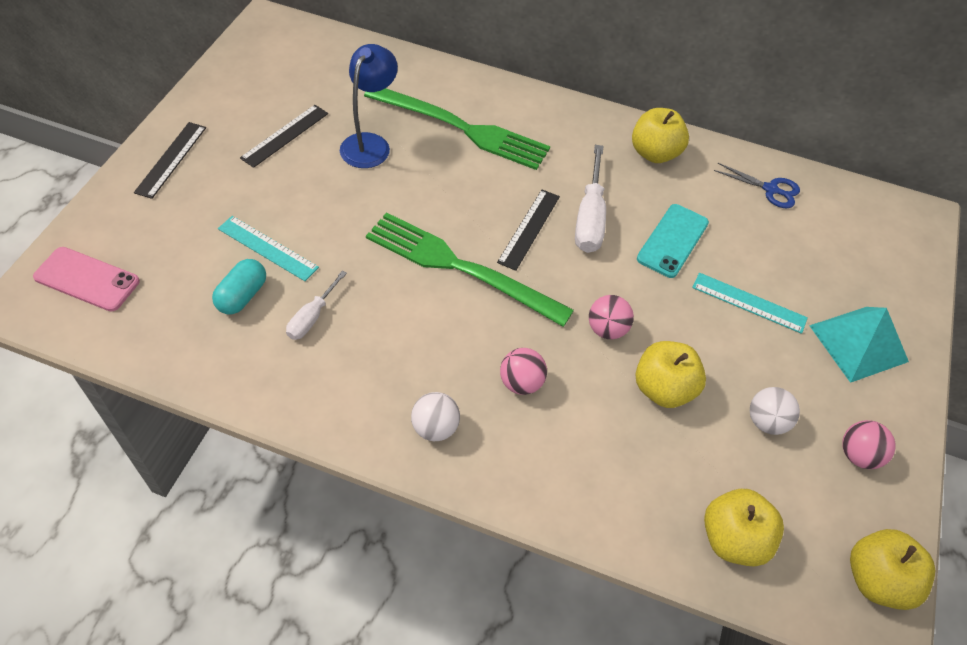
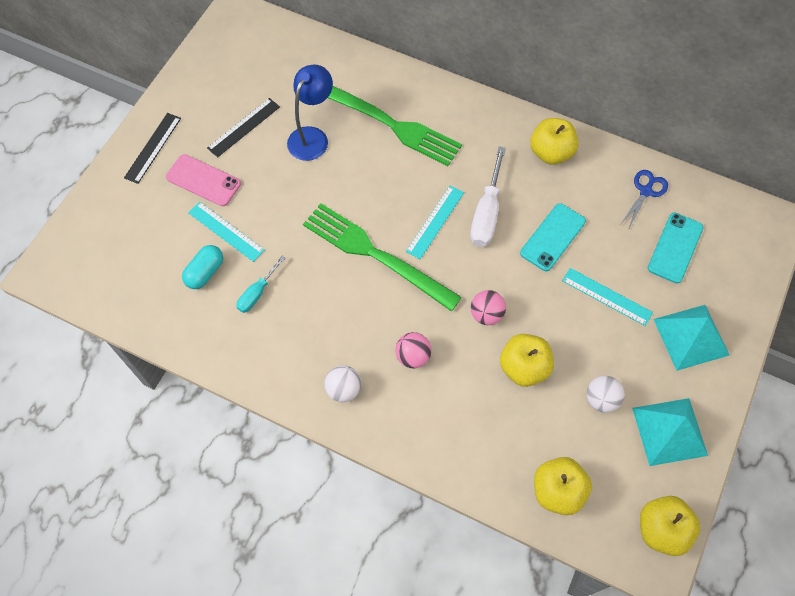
camera: 10 degrees right, 10 degrees up
(87, 279) = (89, 253): pink phone -> pink phone (203, 180)
(312, 317) = (257, 293): white screwdriver -> turquoise screwdriver
(529, 229) = (435, 222): black ruler -> turquoise ruler
(770, 189) = (645, 191): blue scissors -> blue scissors turned 90 degrees counterclockwise
(817, 247) = (675, 248): none -> turquoise phone
(858, 455) = (669, 431): pink ball -> turquoise pyramid

